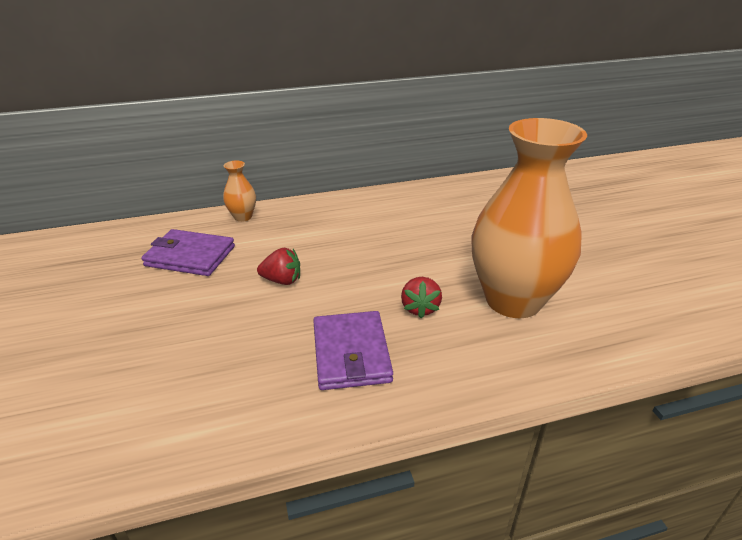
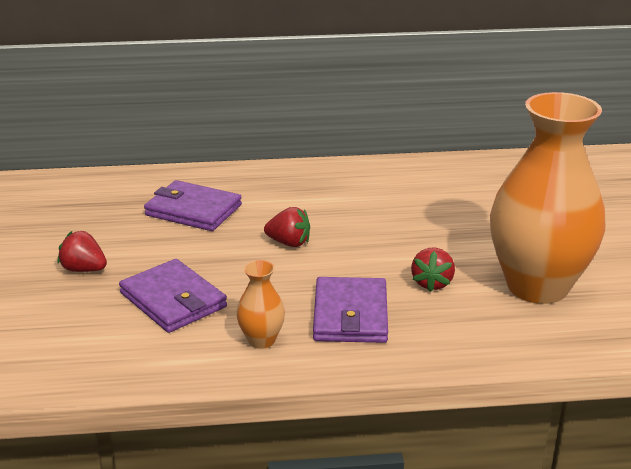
camera: 10 degrees right, 5 degrees down
(79, 333) = (84, 269): none -> red strawberry
(171, 358) = (173, 300): none -> purple wallet
(243, 217) = (252, 175): orange vase -> orange vase (261, 340)

